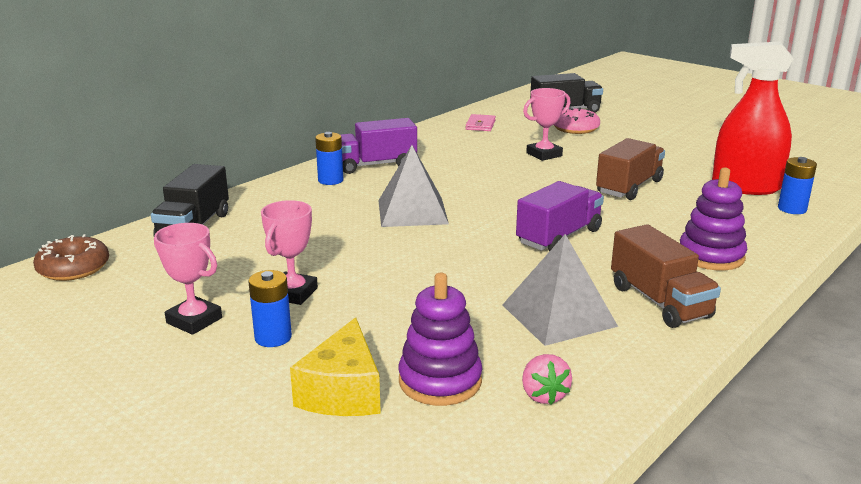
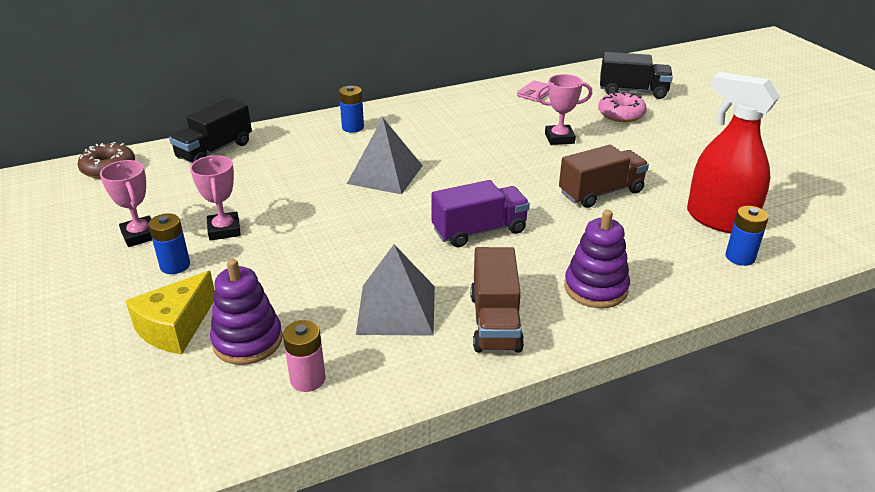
camera: 25 degrees right, 10 degrees up
(293, 293) = (224, 230): pink trophy -> pink trophy turned 60 degrees counterclockwise
(375, 165) = (402, 119): purple truck -> none
(543, 395) = (308, 379): pink strawberry -> pink battery

